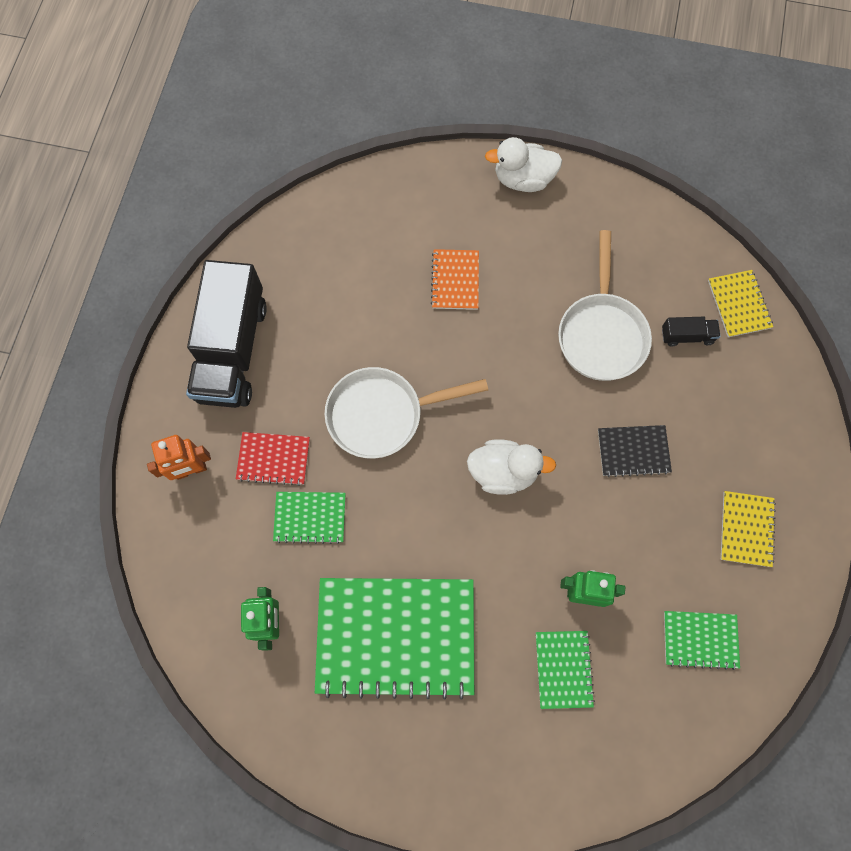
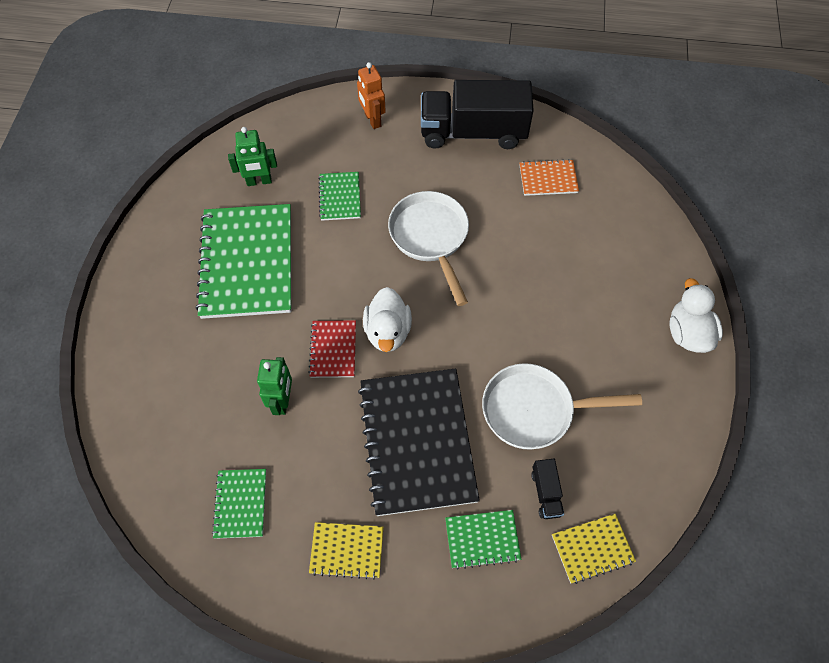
camera: 85 degrees right, 10 degrees down
(273, 459) = (385, 169): red notebook -> red notebook (333, 350)
(455, 280) = (566, 283): orange notebook -> orange notebook (548, 179)
(563, 669) = (218, 387): green notebook -> green notebook (482, 539)
(633, 451) = (417, 442): black notebook -> black notebook, size x2.14

